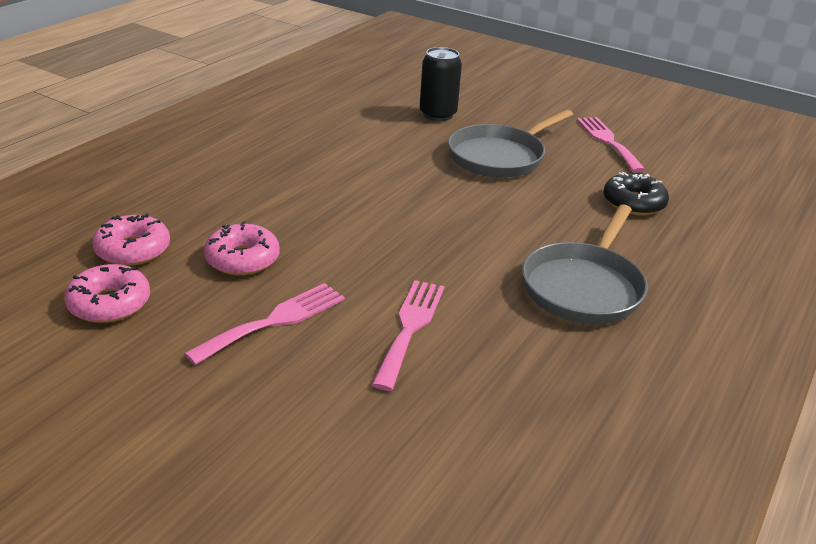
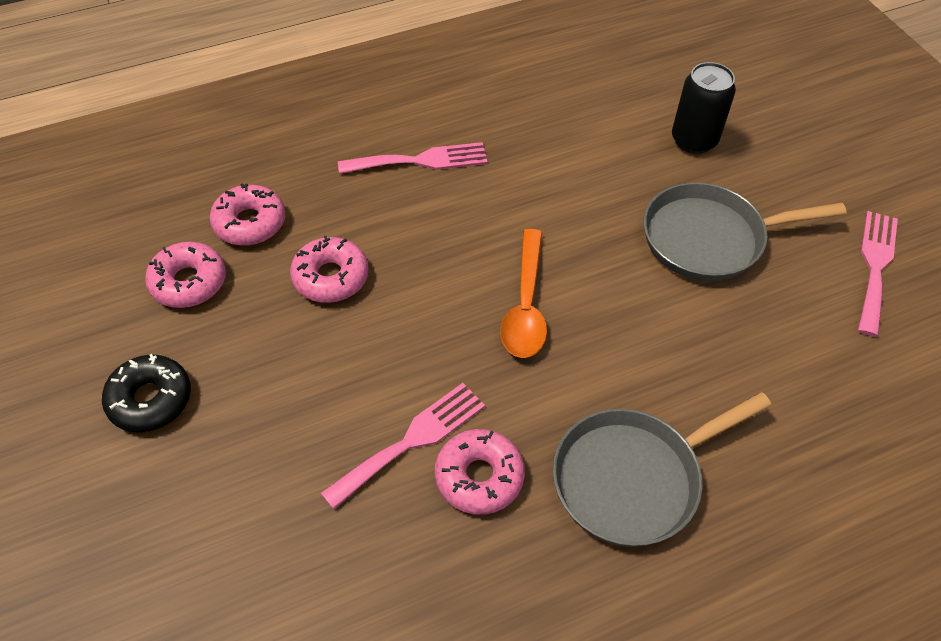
camera: 35 degrees right, 20 degrees up
(274, 321) = (301, 370): pink fork -> pink fork (420, 161)
(414, 226) = (525, 306): none -> orange spoon
(482, 327) = (479, 477): none -> pink donut
(633, 203) = (811, 382): black donut -> black donut (150, 400)

